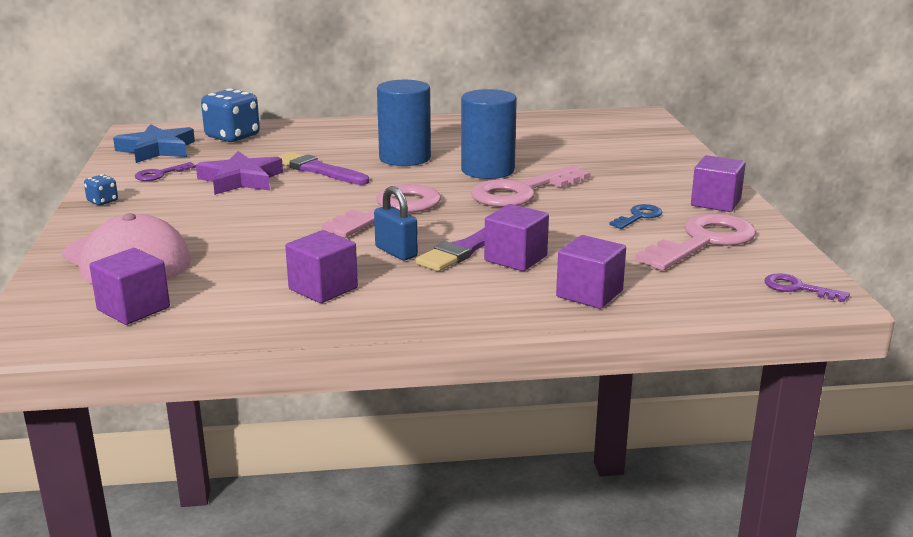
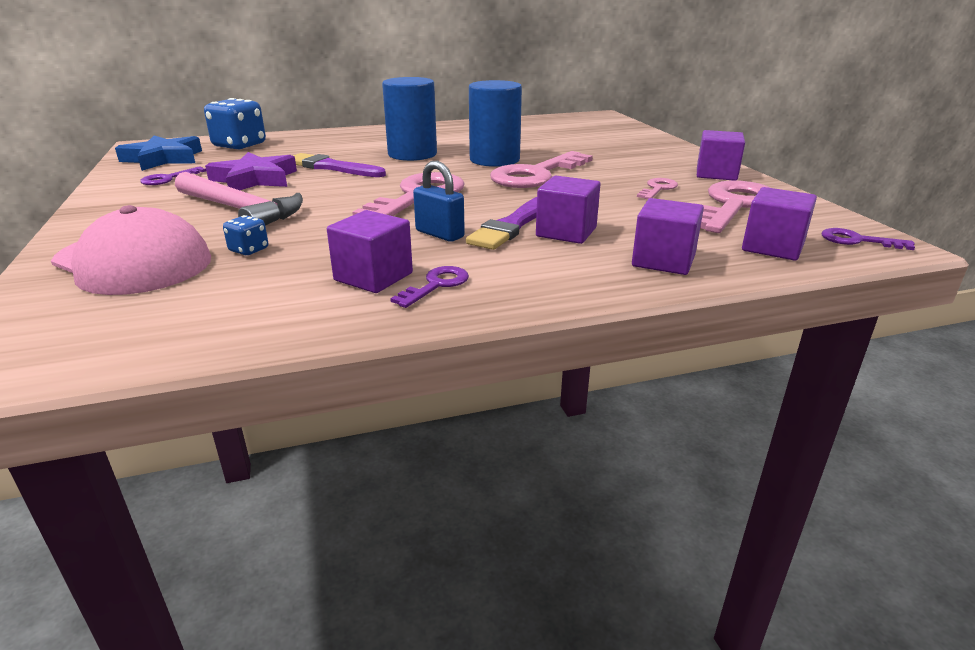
camera: 10 degrees left, 5 degrees up
(102, 201) = (105, 206): blue dice -> blue dice (249, 250)
(133, 309) = (143, 318): purple cube -> purple cube (772, 247)
(222, 214) = (240, 210): none -> pink hammer
(373, 300) = (436, 285): none -> purple key
(639, 217) = (657, 189): blue key -> pink key

